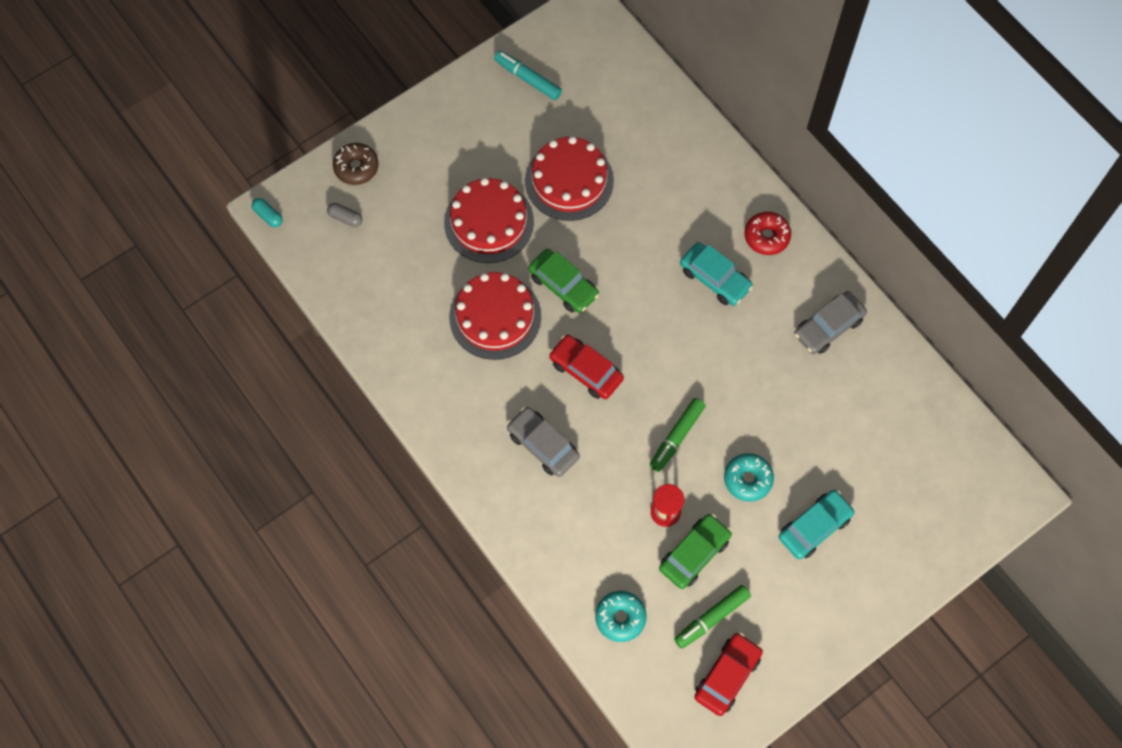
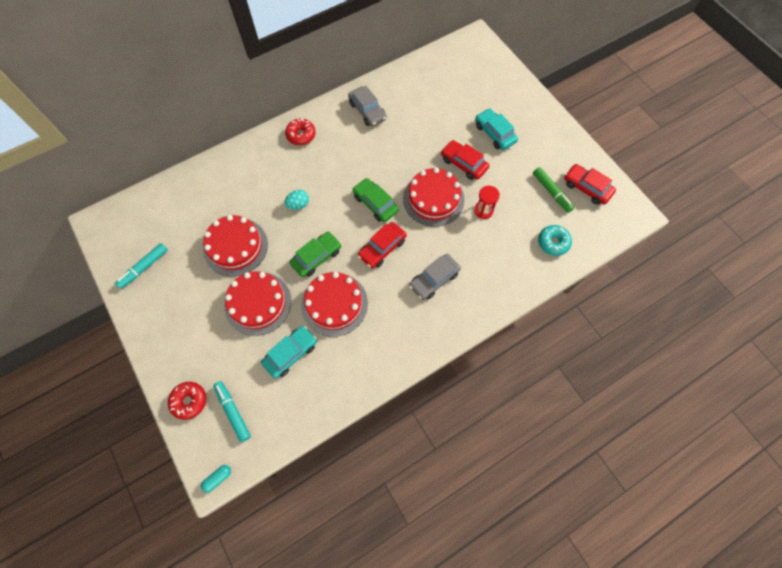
camera: 85 degrees left, 0 degrees up
(345, 218) = (233, 412): grey capsule -> turquoise marker
(356, 167) = (189, 401): brown donut -> red donut
(644, 250) = (298, 205): none -> turquoise egg
(677, 437) = (433, 199): green marker -> red cake
(694, 554) = (511, 197): green car -> green car (375, 203)
(715, 278) = (325, 166): turquoise car -> turquoise car (291, 353)
(747, 479) = (463, 163): turquoise donut -> red car

